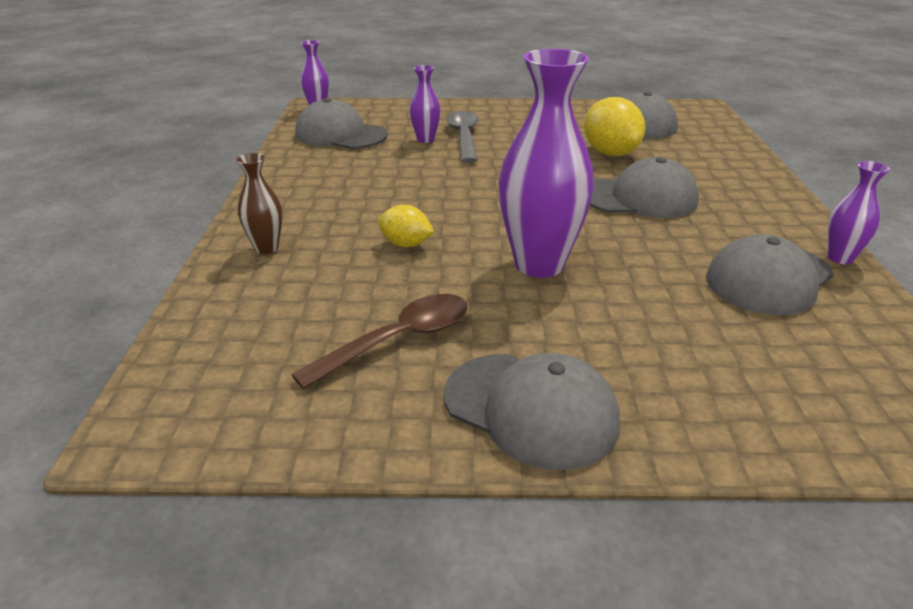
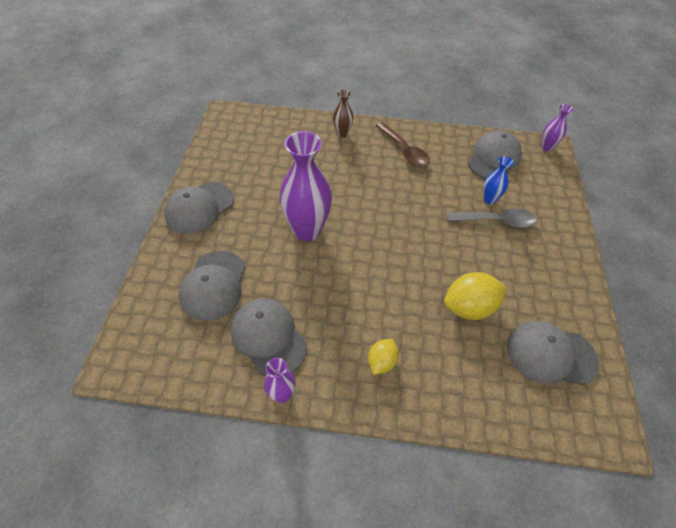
camera: 95 degrees right, 20 degrees up
(398, 340) = (256, 173): brown spoon -> brown spoon (404, 150)
(406, 244) = (338, 180): yellow lemon -> yellow lemon (381, 362)
(425, 139) = (489, 200): purple vase -> blue vase
(639, 198) = (385, 303): grey cap -> grey cap (214, 285)

